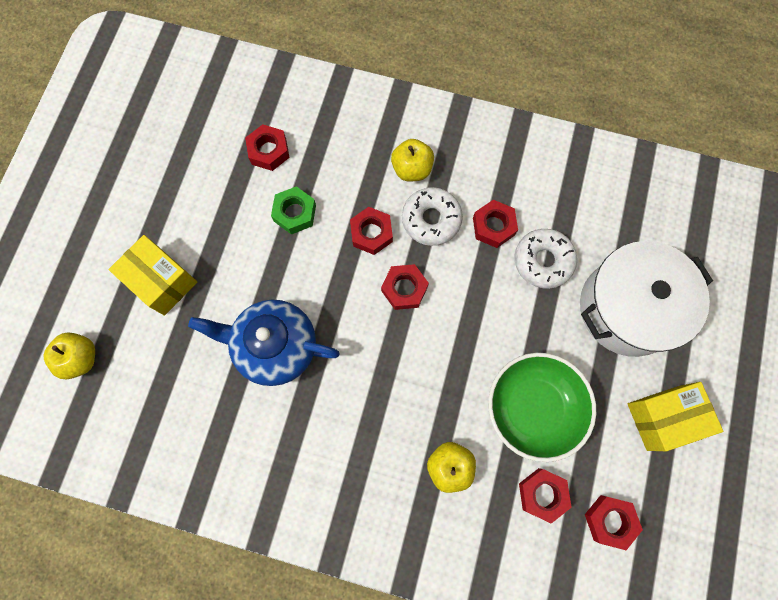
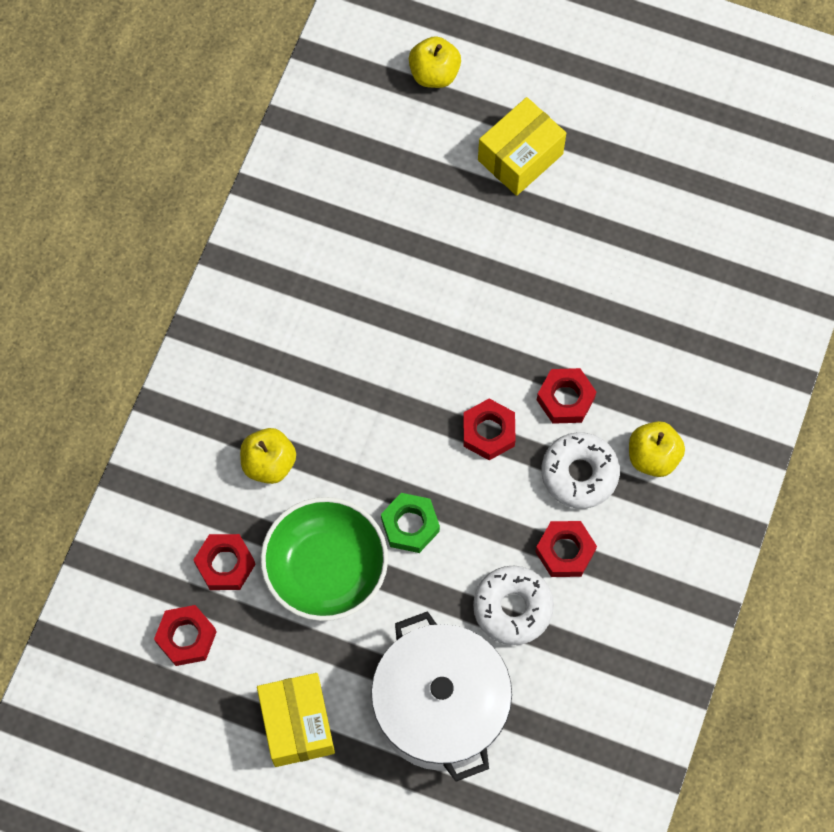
camera: 95 degrees right, 5 degrees down
(269, 151) = (687, 281): red nut -> none
(275, 346) = (429, 279): blue teapot -> none
(295, 213) = (599, 309): green nut -> green nut (410, 525)

